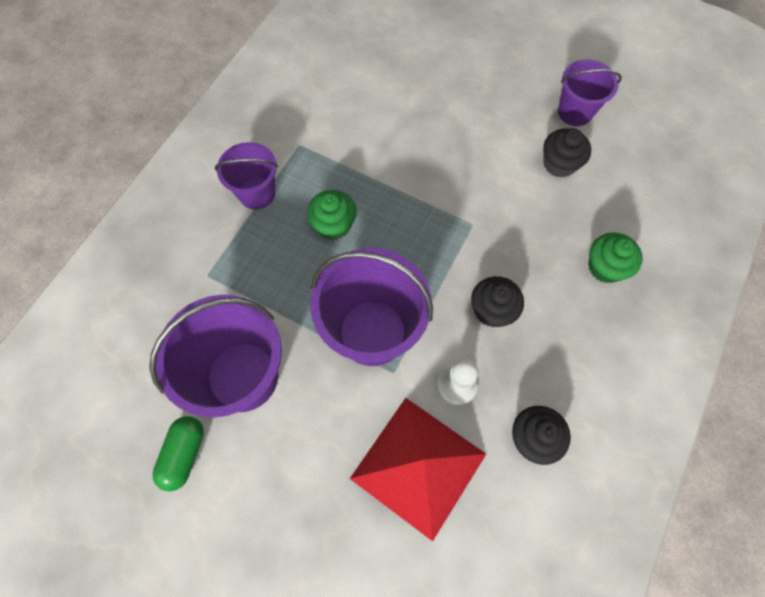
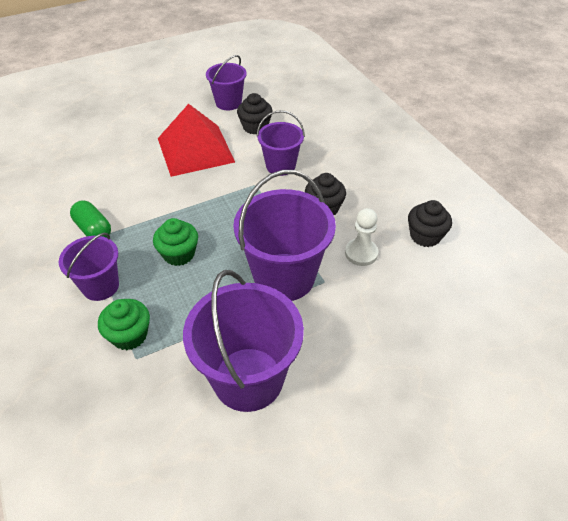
camera: 55 degrees left, 20 degrees down
(184, 454) = (281, 461): green capsule -> green capsule (93, 229)
(418, 466) = (403, 304): red pyramid -> red pyramid (195, 150)
(520, 229) = (280, 166): none -> purple bucket
(605, 267) = (341, 146): green cupcake -> green cupcake (129, 335)

